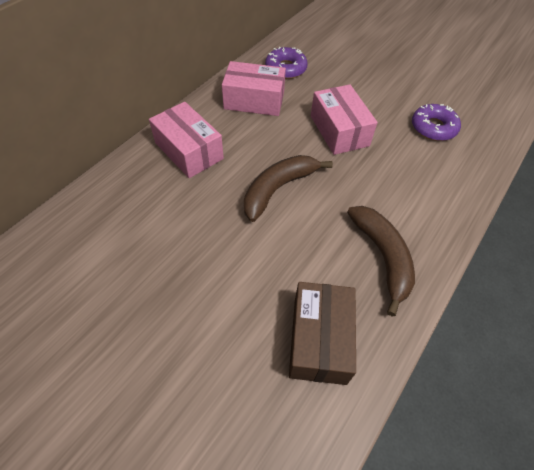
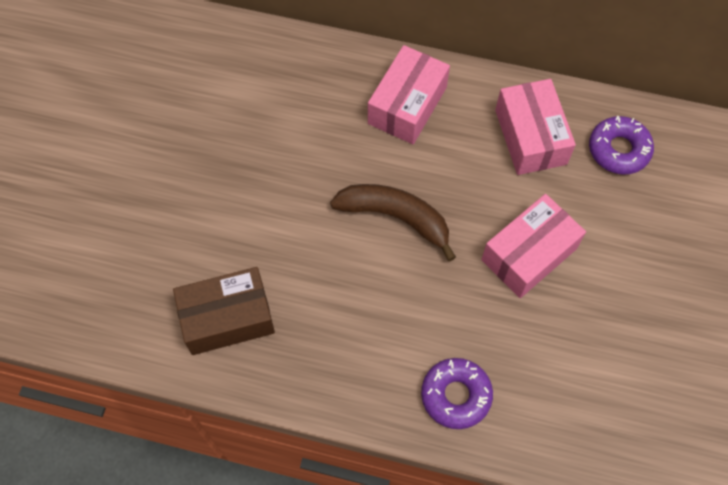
camera: 70 degrees right, 10 degrees up
(382, 257) = (349, 354): brown banana -> none
(433, 128) = (601, 373): purple donut -> purple donut (456, 395)

